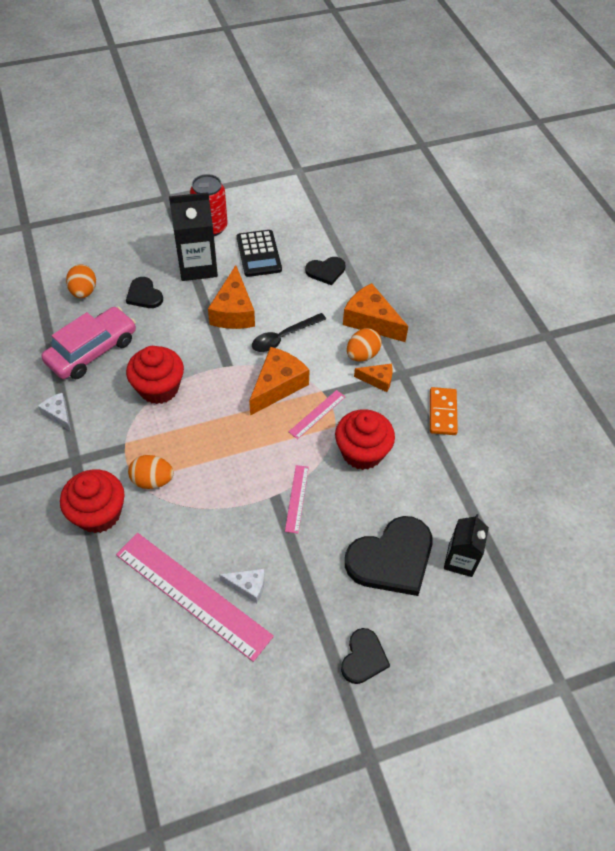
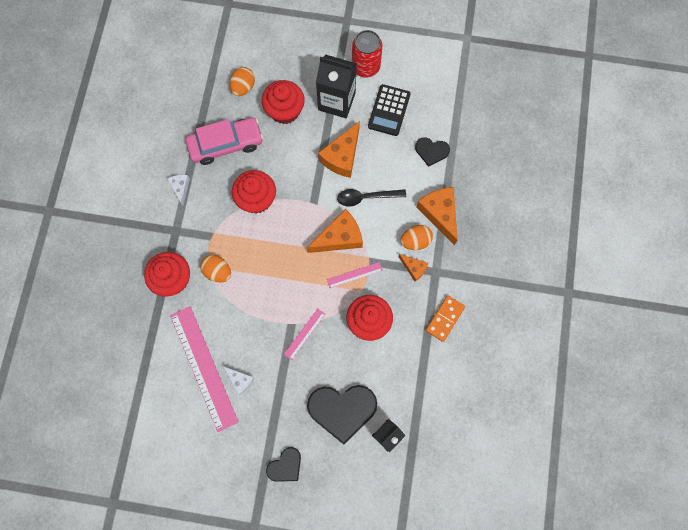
camera: 30 degrees right, 20 degrees up
(144, 295) = (285, 110): black heart -> red cupcake

